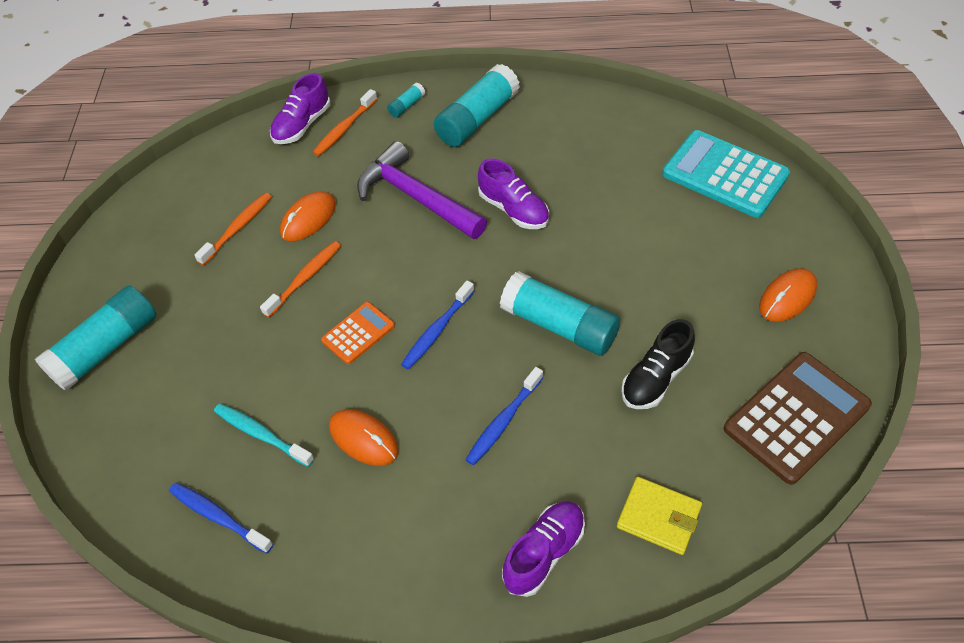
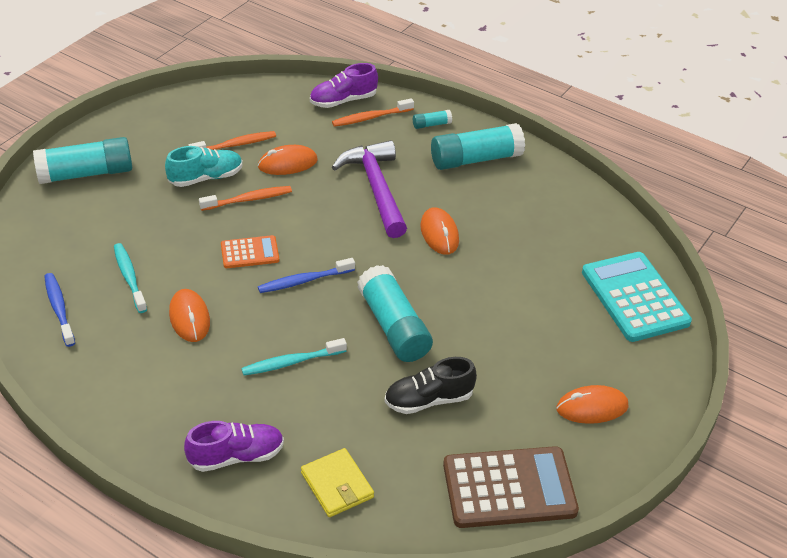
camera: 30 degrees right, 10 degrees down
(240, 280) = (206, 178): none -> turquoise shoe
(504, 421) = (292, 362): blue toothbrush -> turquoise toothbrush
(513, 209) = (439, 234): purple shoe -> orange mouse

